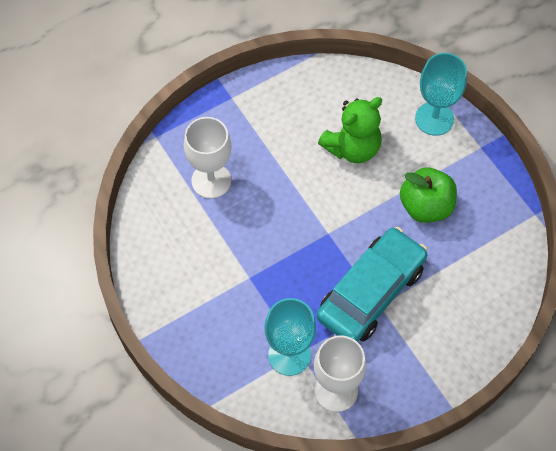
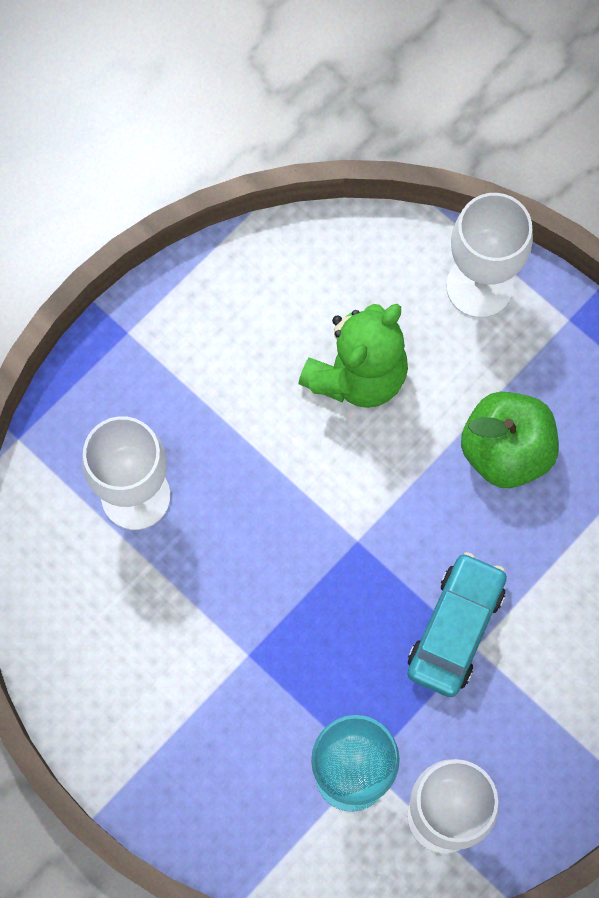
camera: 15 degrees left, 10 degrees up
(371, 292) = (455, 629): turquoise car -> turquoise car, size x0.65
(434, 119) = (479, 286): turquoise goblet -> white goblet

